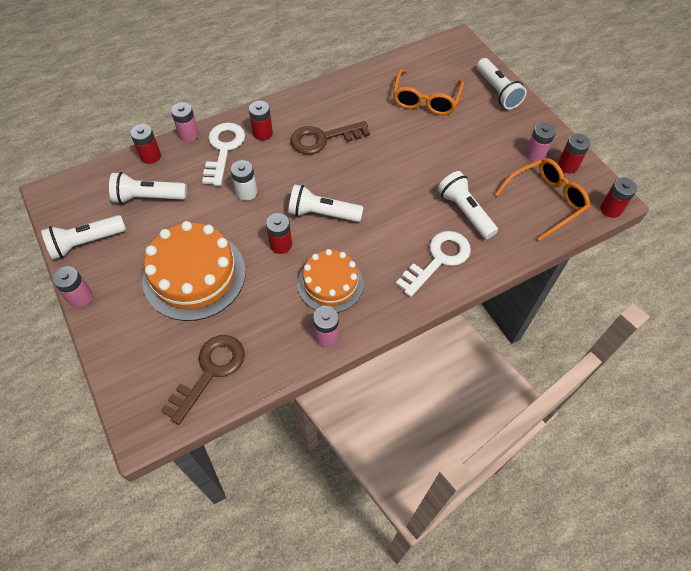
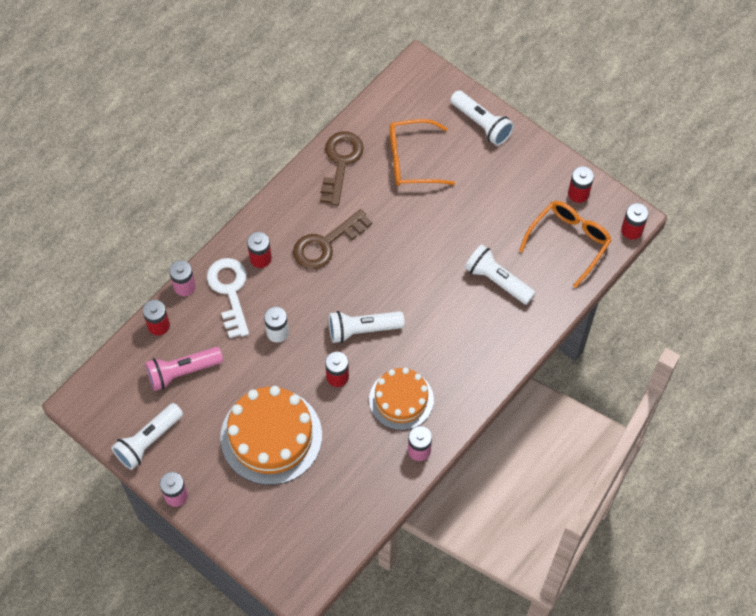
camera: 20 degrees left, 5 degrees up
(148, 197) = (182, 372): white flashlight -> pink flashlight
(210, 372) = (332, 519): brown key -> brown key (341, 162)
(425, 100) = (412, 160): orange glasses -> orange glasses turned 90 degrees clockwise
(438, 259) = (490, 340): white key -> none
(535, 155) = (543, 191): pink battery -> none

